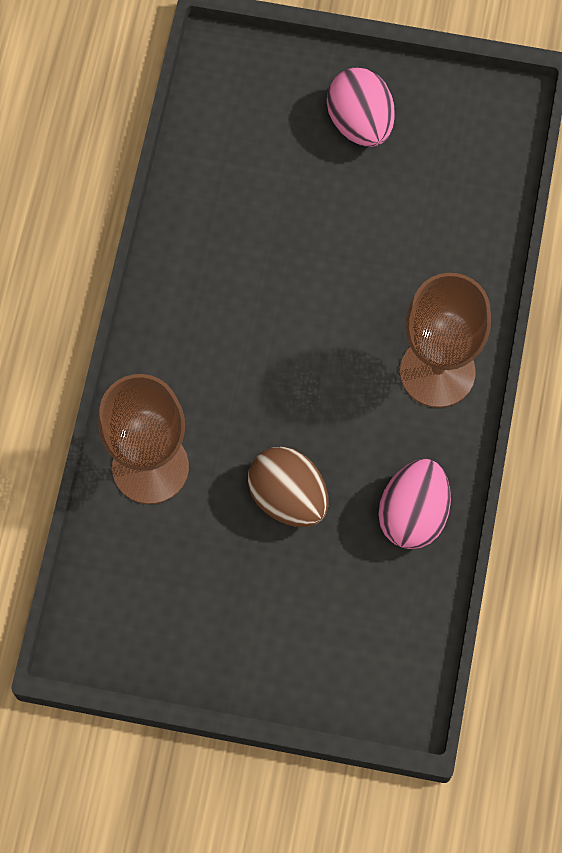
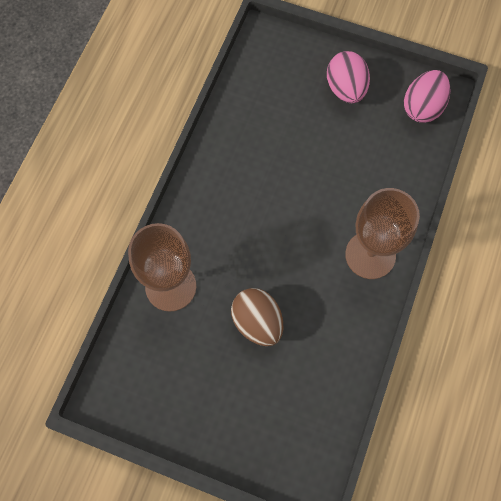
camera: 10 degrees right, 0 degrees up
(413, 514) = (339, 348): pink egg -> pink egg (422, 107)

